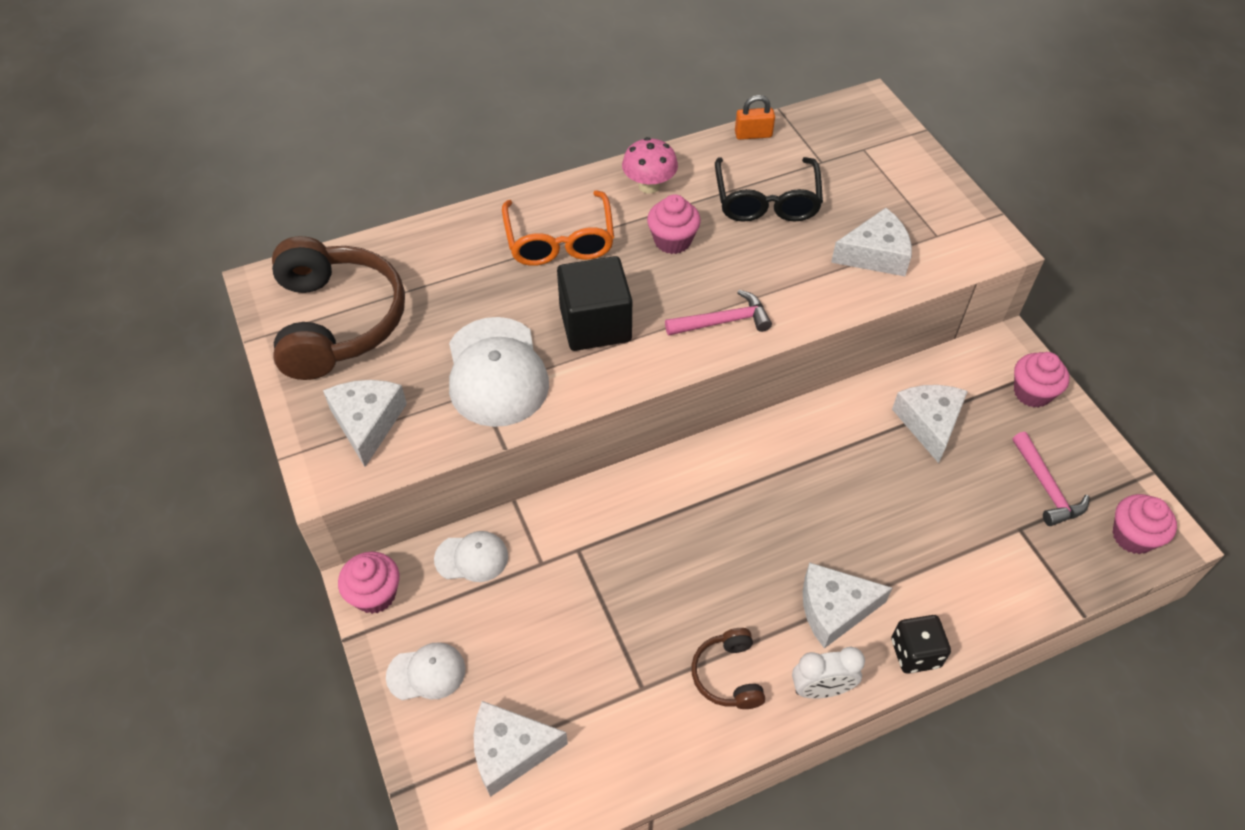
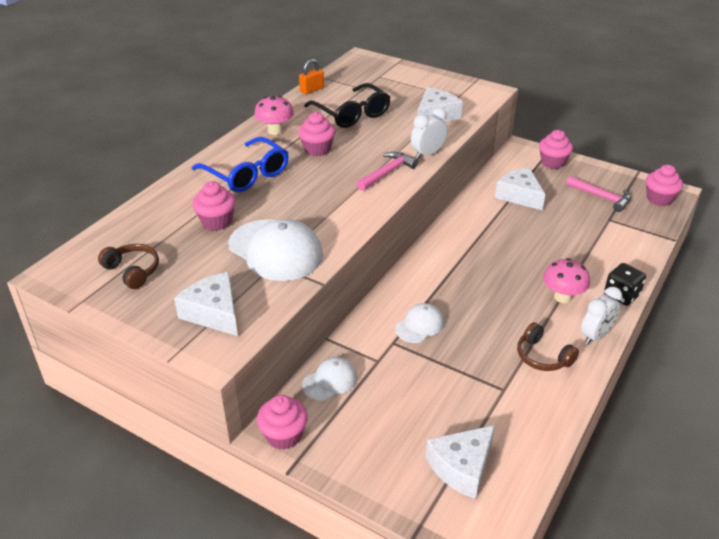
camera: 35 degrees left, 15 degrees down
(338, 321) = (133, 271): brown headphones -> brown headphones, size x0.47
(426, 673) = (364, 458): white cap -> white cap (419, 325)
(470, 296) = (216, 222): none -> pink cupcake
(559, 240) = (246, 174): orange glasses -> blue glasses
(595, 324) = (313, 203): black cube -> none
(802, 316) = (427, 154): none -> white clock
(834, 609) = (562, 297): white cheese -> pink mushroom

